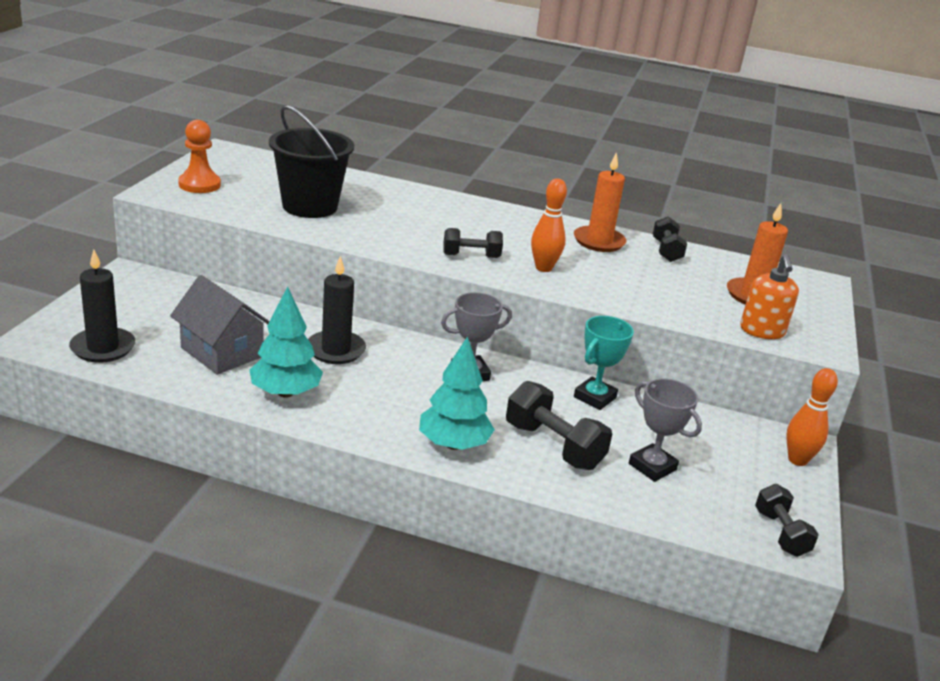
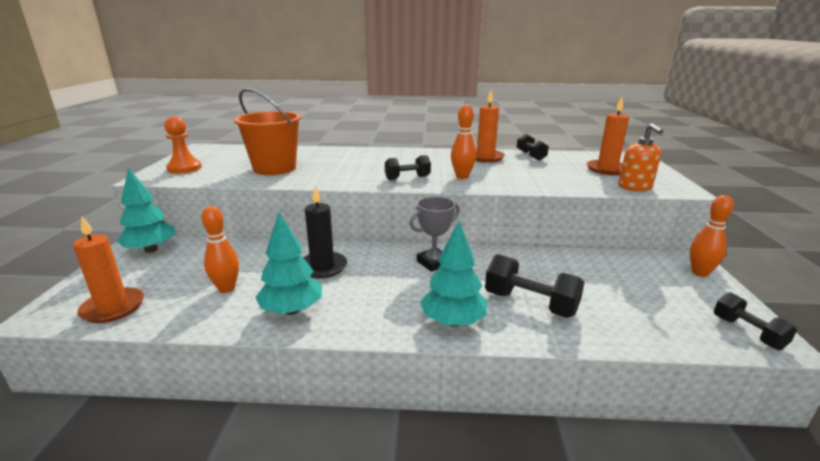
camera: 10 degrees left, 5 degrees down
(103, 348) = (113, 308): black candle -> orange candle
(146, 285) = (151, 250): none -> turquoise tree
(222, 352) = (226, 288): grey house -> orange bowling pin
(310, 206) = (274, 168): black bucket -> orange bucket
(594, 397) = (532, 260): turquoise trophy -> none
(652, 467) = (612, 302): grey trophy -> none

